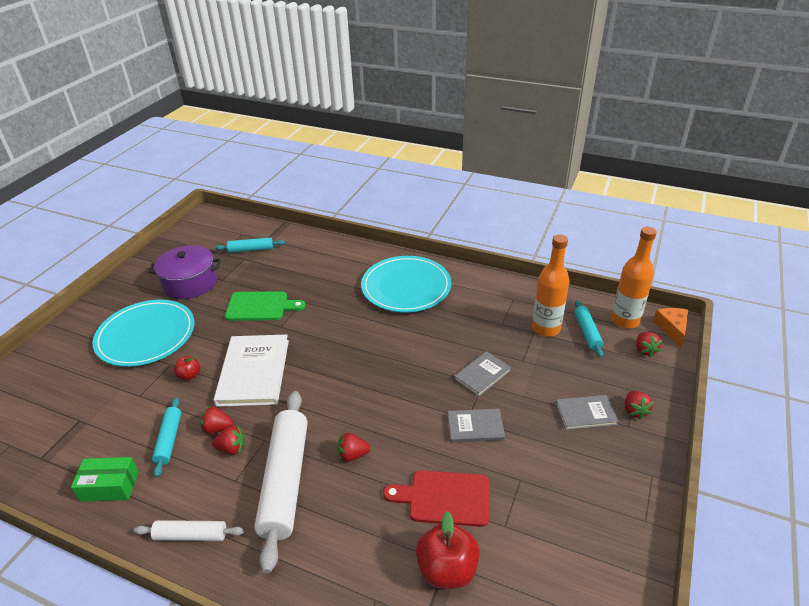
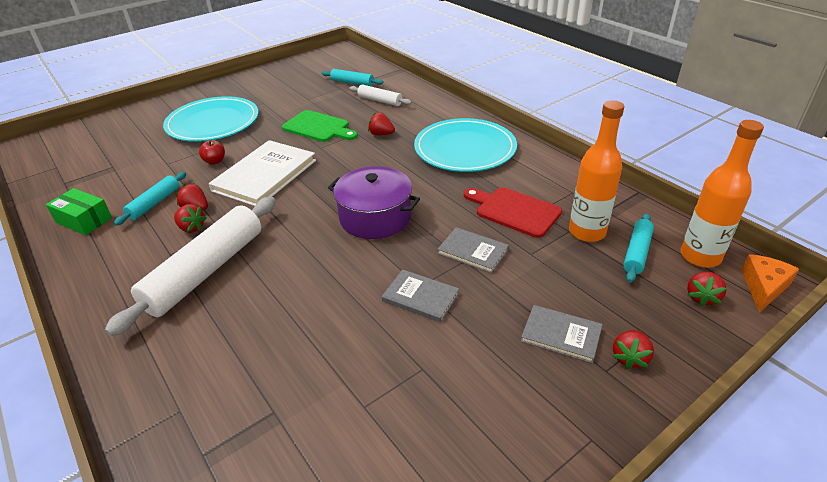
camera: 30 degrees right, 0 degrees up
(190, 283) = (281, 95): purple pot -> purple pot (375, 217)
(191, 535) = (98, 281): white rolling pin -> white rolling pin (380, 101)
(352, 455) = (280, 273): red strawberry -> red strawberry (381, 134)
(444, 498) = (328, 350): red cutting board -> red cutting board (514, 211)
(447, 569) = (268, 418): red apple -> none
(482, 375) = (473, 251): grey book -> grey book turned 45 degrees clockwise

